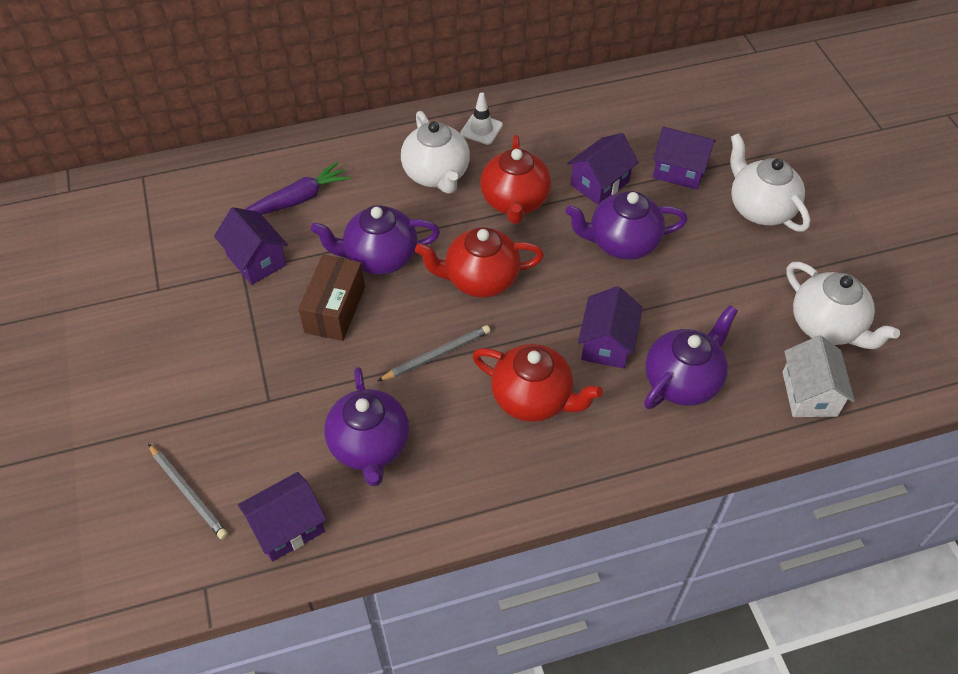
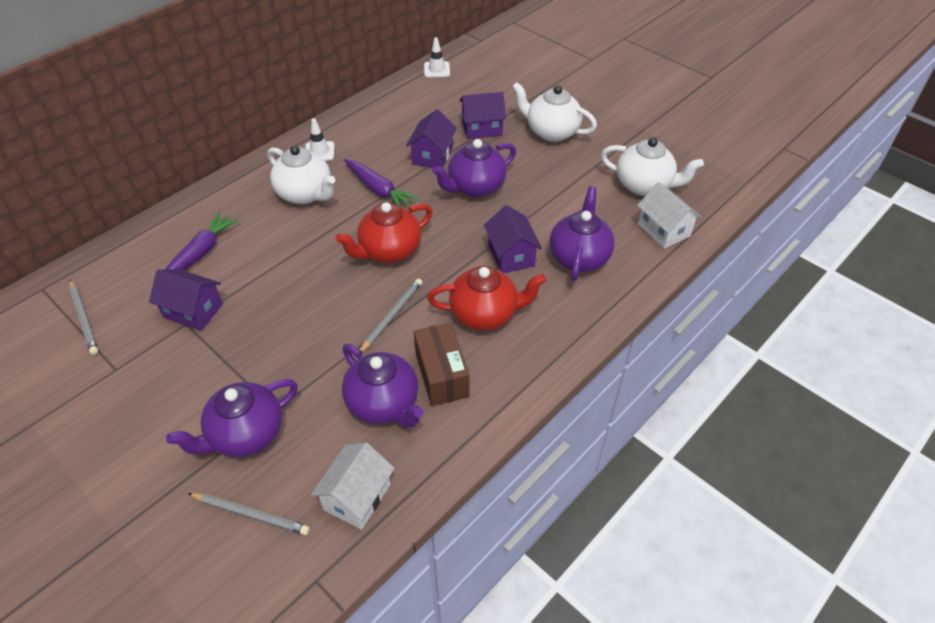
camera: 30 degrees left, 5 degrees down
(160, 224) = (84, 318): none -> grey pencil
(287, 527) = (357, 497): purple house -> white house
(335, 309) = (287, 319): brown box -> brown box (441, 375)
(380, 257) = (299, 267): purple teapot -> purple teapot (246, 435)
(514, 202) = (378, 190): red teapot -> purple carrot
(676, 73) = (437, 70): none -> white traffic cone

